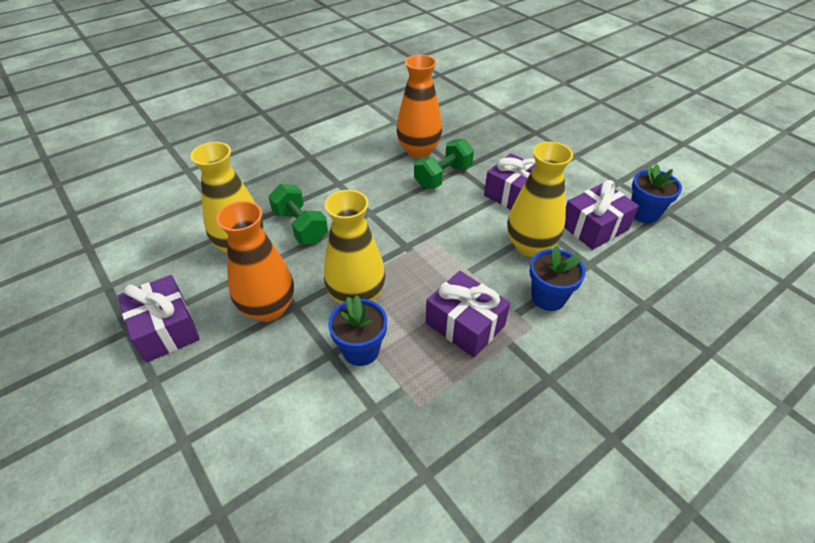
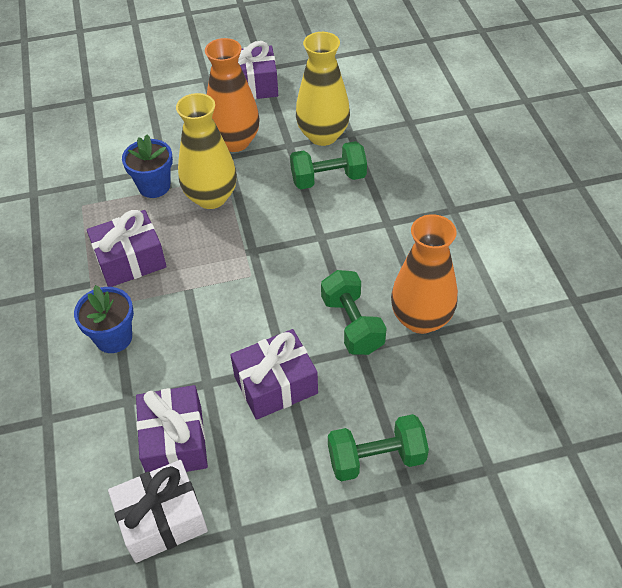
camera: 115 degrees right, 5 degrees up
(528, 146) = (376, 459): none -> green dumbbell
(530, 246) = (187, 357): yellow vase -> none
(644, 213) = (162, 520): blue flower pot -> white gift

